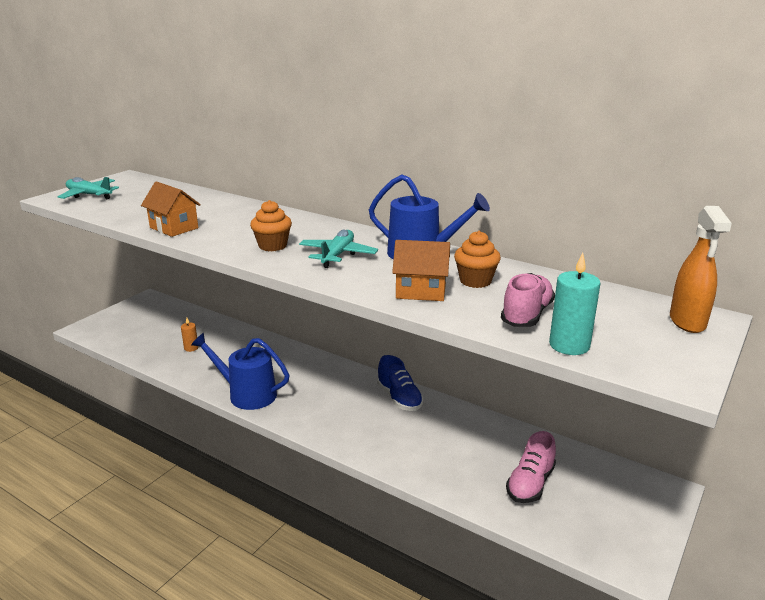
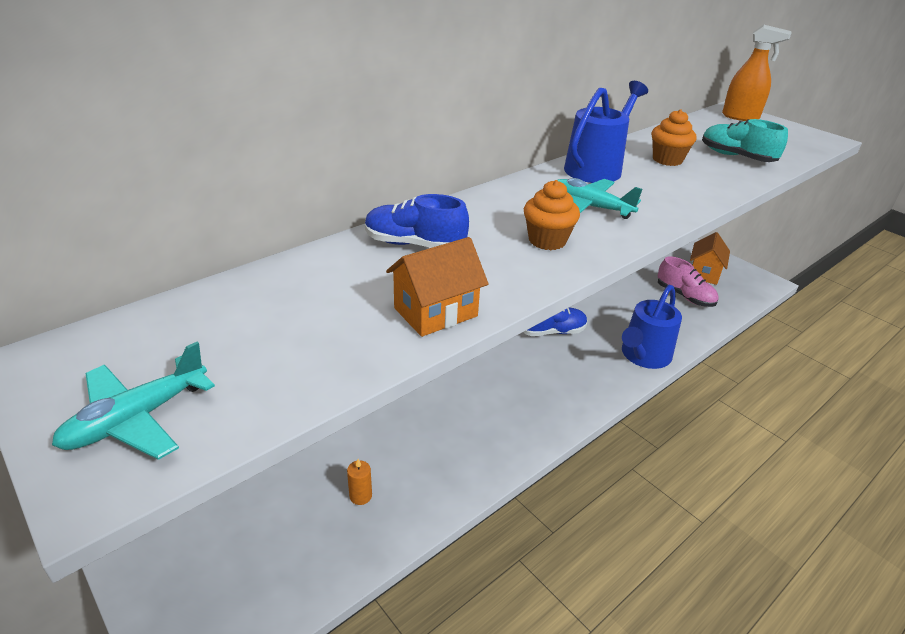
camera: 75 degrees left, 10 degrees up
(247, 394) = (510, 445): blue watering can -> blue watering can (643, 356)
(249, 215) = (414, 244): none -> blue shoe
(421, 291) = (690, 184): orange house -> orange house (704, 273)
(526, 315) = (736, 157): pink shoe -> turquoise shoe
(569, 345) = (786, 155): turquoise candle -> none

